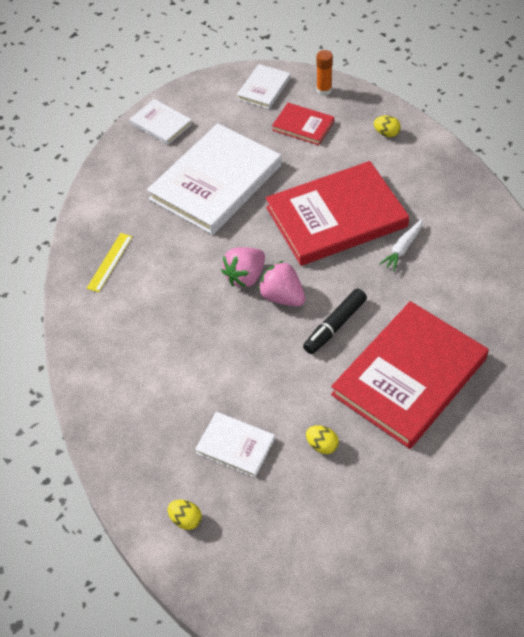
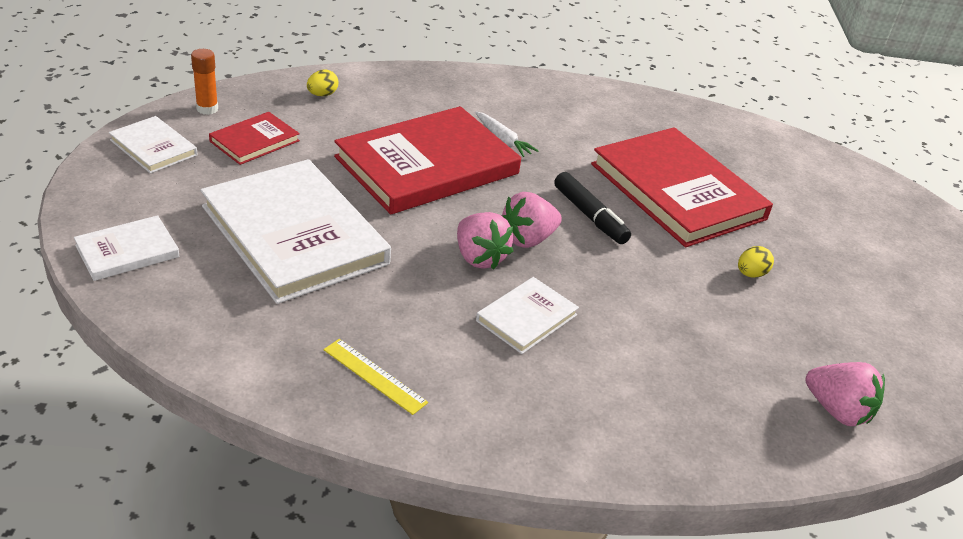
camera: 80 degrees left, 15 degrees down
(186, 519) = (837, 411): yellow egg -> pink strawberry
(235, 446) = (738, 339): white book -> white book (526, 318)
(336, 217) = (427, 165): red book -> red book turned 60 degrees clockwise

